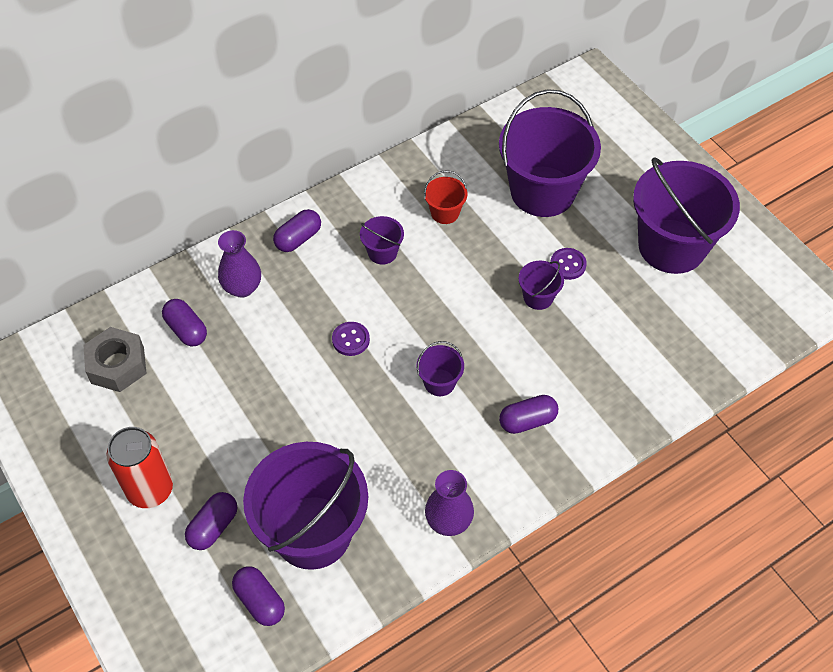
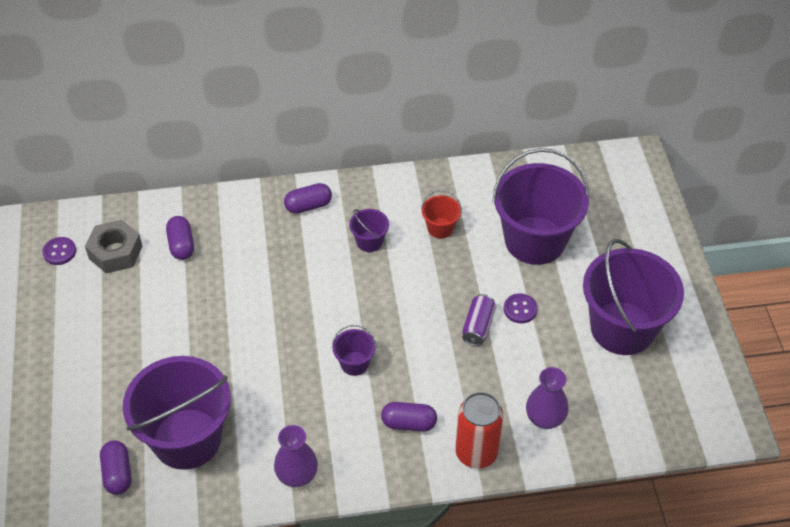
camera: 25 degrees right, 5 degrees down
(150, 489) = (86, 355): red can -> red can (476, 452)
(213, 527) = (116, 403): purple capsule -> none
(242, 287) = (242, 228): purple vase -> purple vase (545, 418)
(351, 340) = (303, 301): purple button -> purple button (59, 252)
(538, 297) = (478, 326): purple bucket -> purple can

